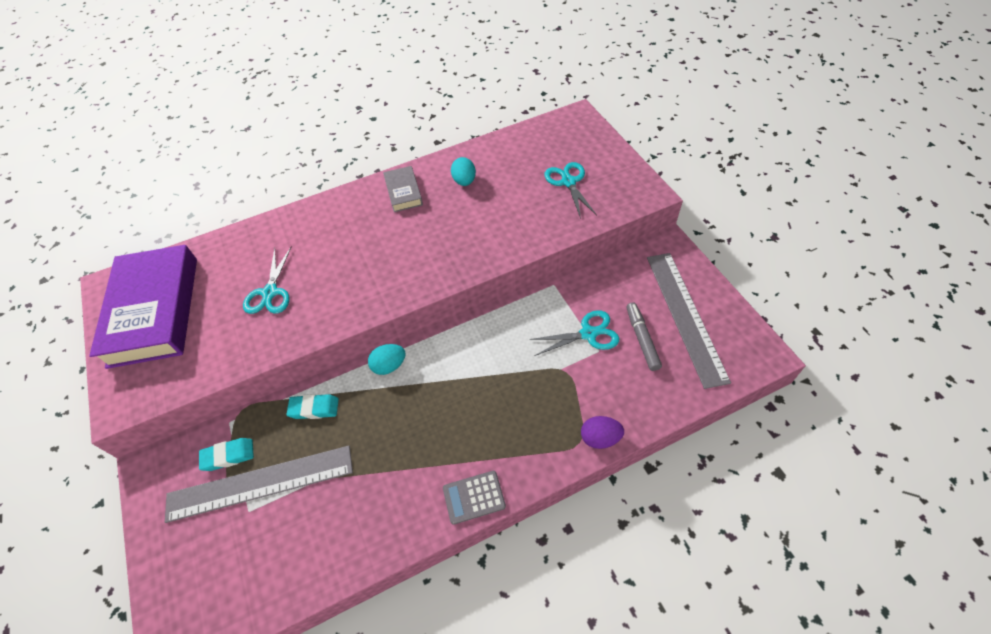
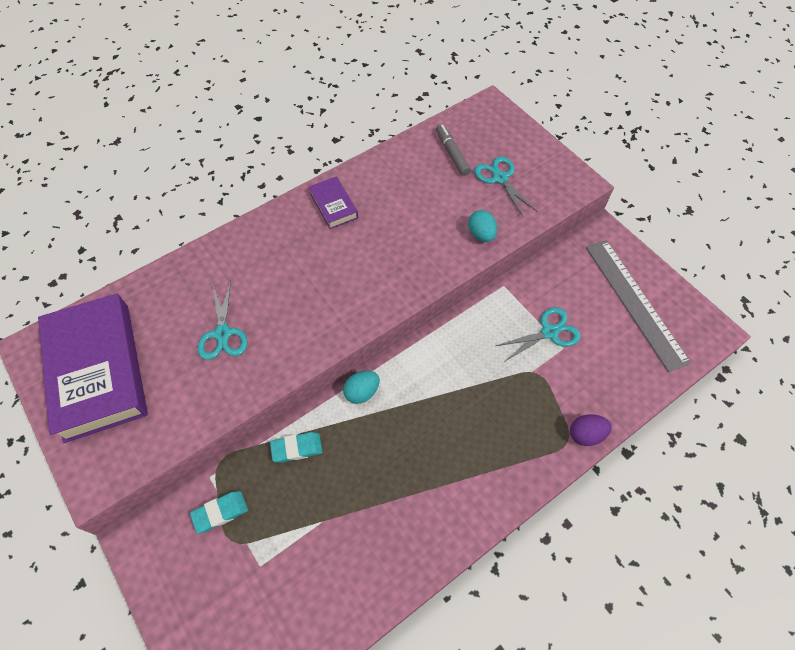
camera: 15 degrees left, 5 degrees up
(260, 483) = (263, 535): grey ruler -> none
(403, 192) = (334, 205): grey book -> purple book
(464, 181) = (394, 187): turquoise egg -> turquoise egg (481, 234)
(474, 497) = (482, 512): grey calculator -> none
(642, 339) = (600, 331): grey marker -> grey marker (452, 153)

